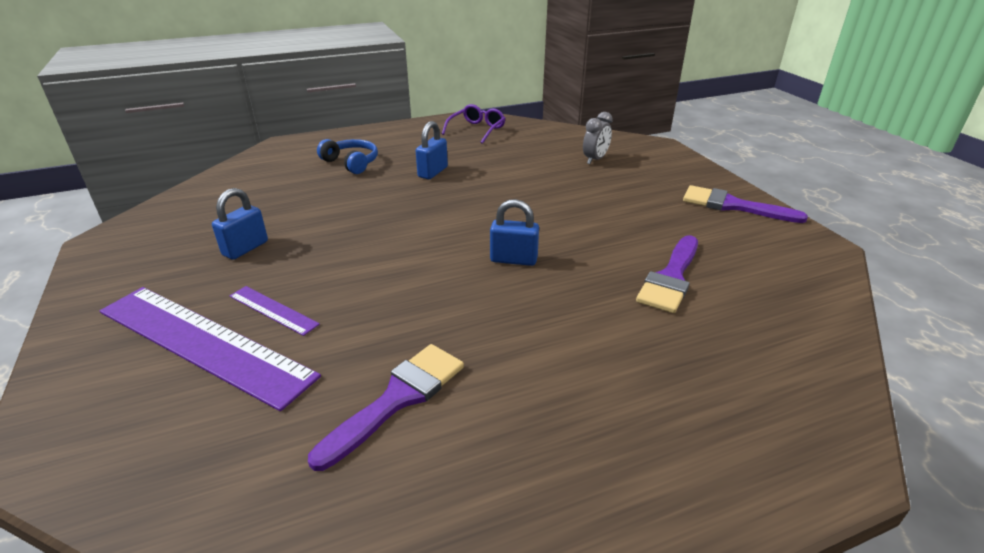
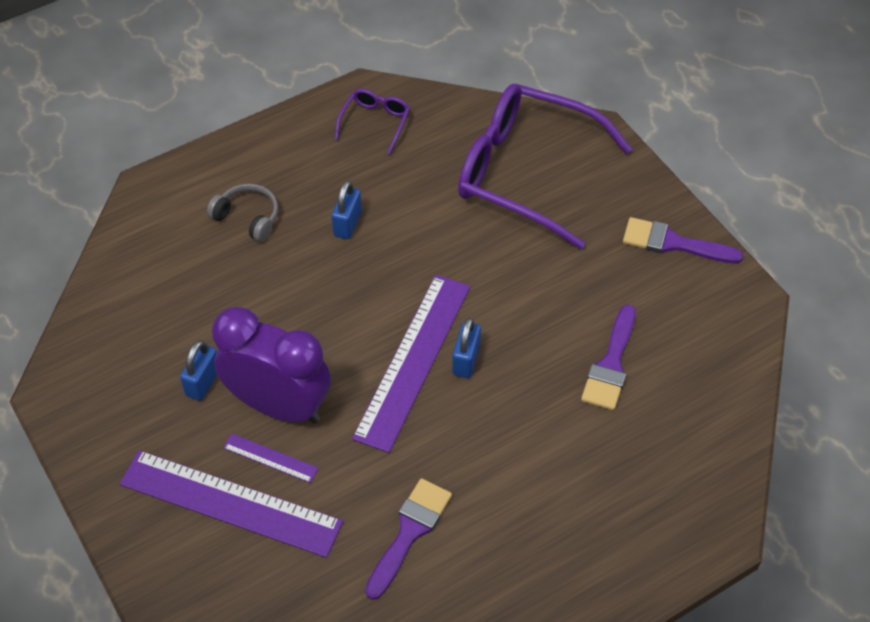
camera: 10 degrees left, 20 degrees up
(307, 271) = (279, 405): none -> purple clock
(351, 163) = (248, 217): blue headphones -> grey headphones
(459, 254) = (413, 360): none -> purple ruler
(513, 259) = (466, 360): blue padlock -> blue padlock turned 75 degrees counterclockwise
(595, 159) = (525, 172): grey clock -> purple glasses

